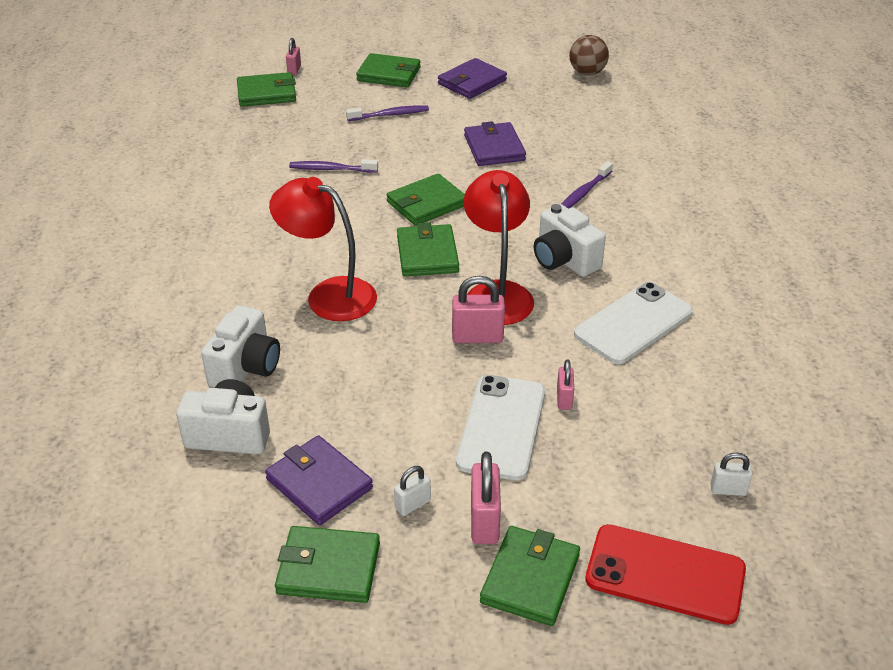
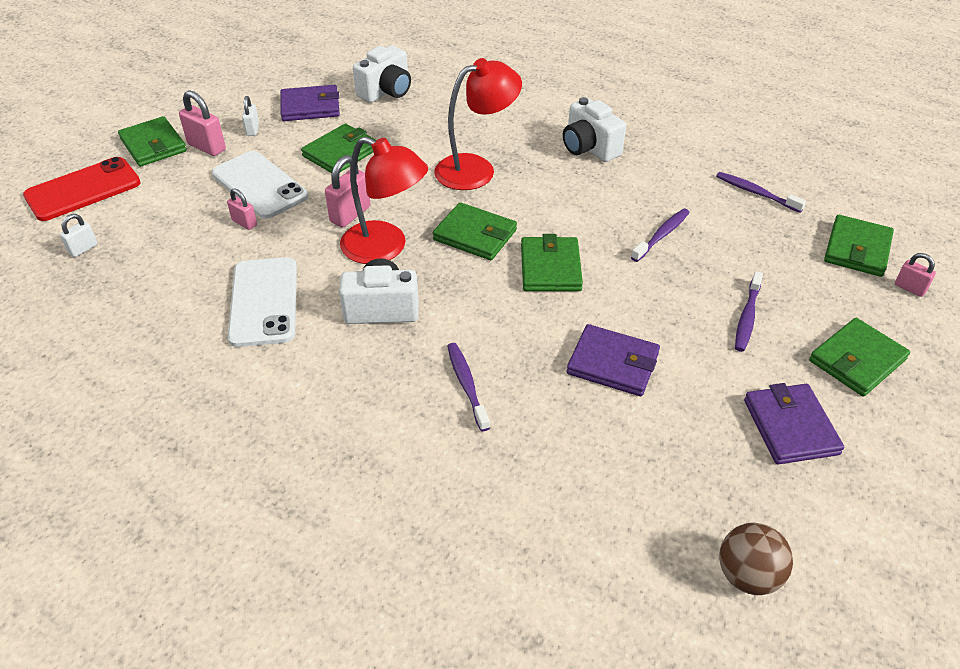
camera: 125 degrees right, 5 degrees up
(228, 144) = (756, 193): none -> purple toothbrush
(245, 368) = (438, 113): white camera -> white camera (589, 148)
(328, 568) = (253, 91): green wallet -> green wallet (341, 153)

